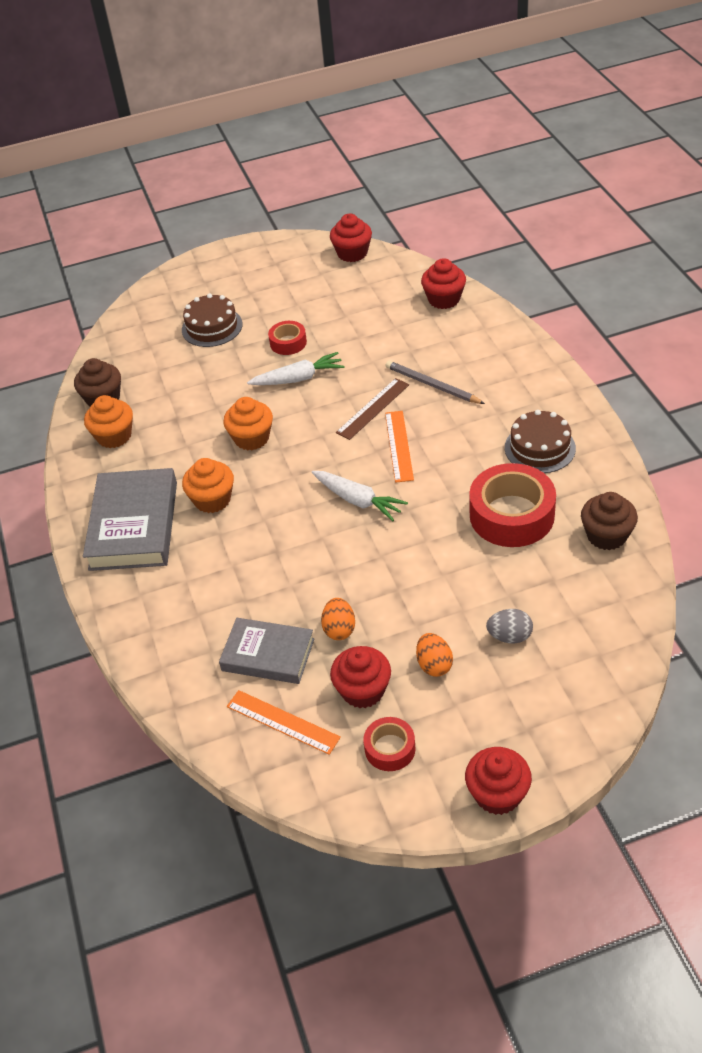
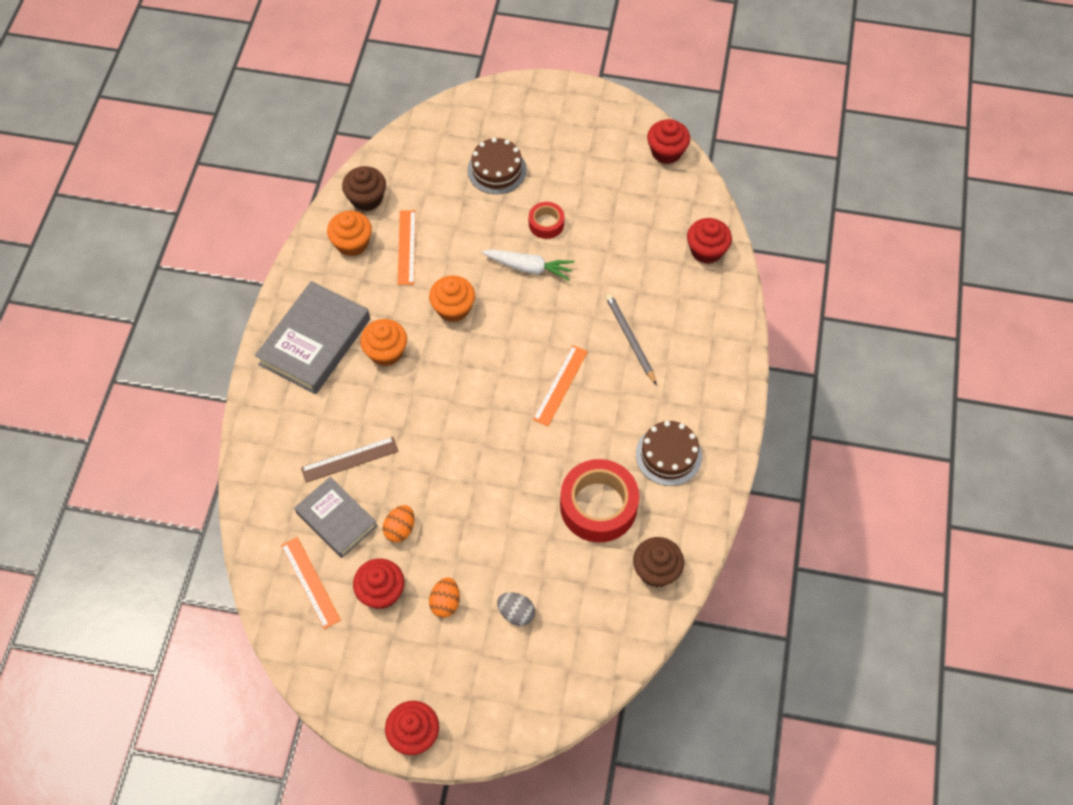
camera: 25 degrees right, 15 degrees up
(170, 415) = (406, 247): none -> orange ruler
(358, 500) = (492, 419): white carrot -> none
(373, 408) = (566, 335): brown ruler -> brown ruler (349, 459)
(390, 748) = (367, 651): red tape -> none

